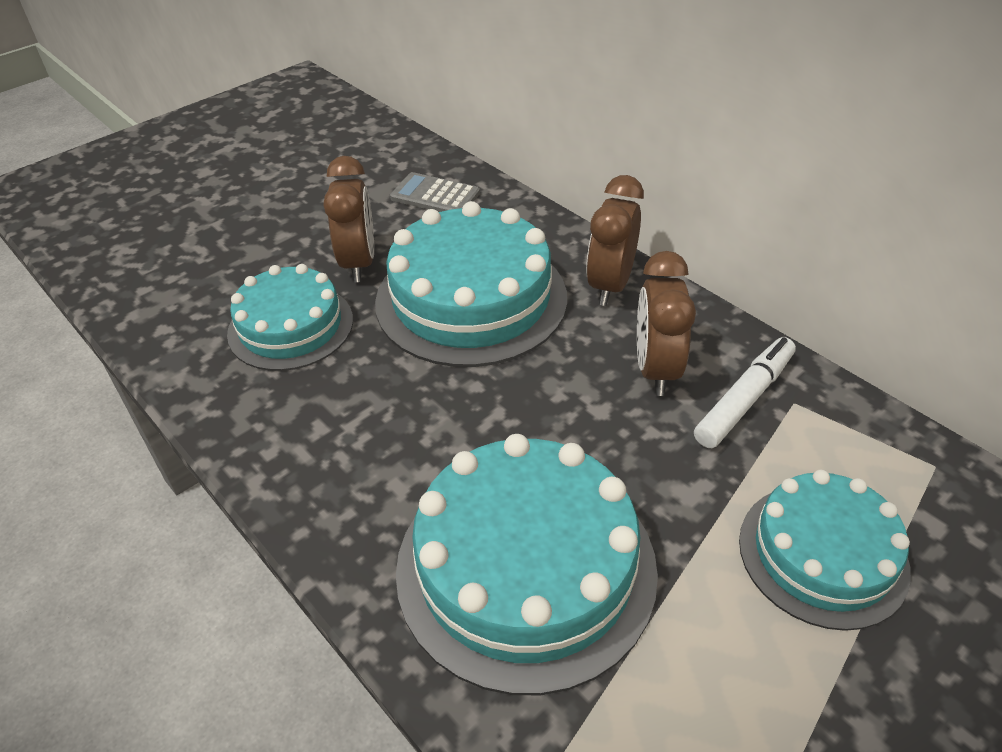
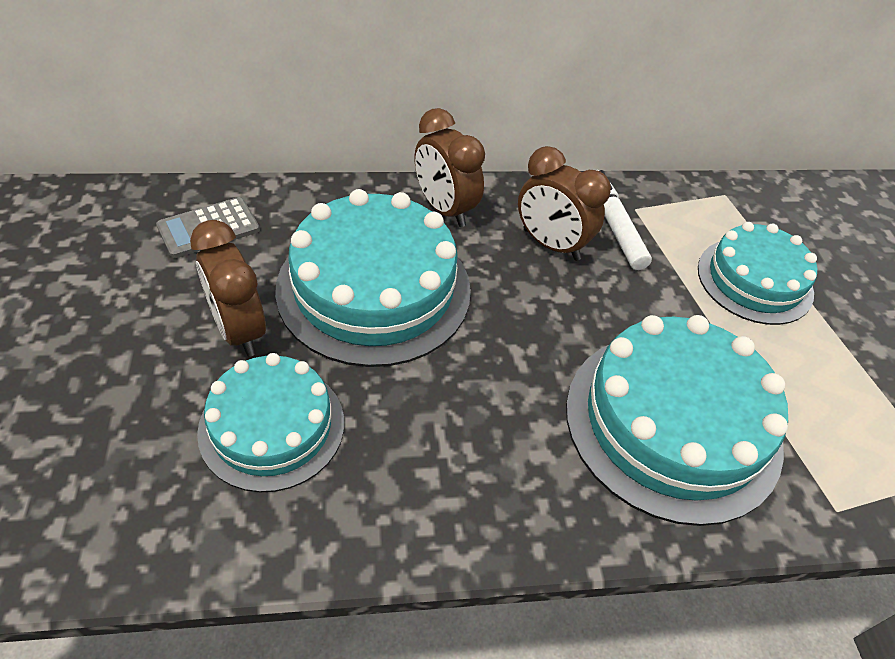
camera: 60 degrees left, 5 degrees up
(359, 263) = (239, 330): brown clock -> brown clock turned 150 degrees counterclockwise

